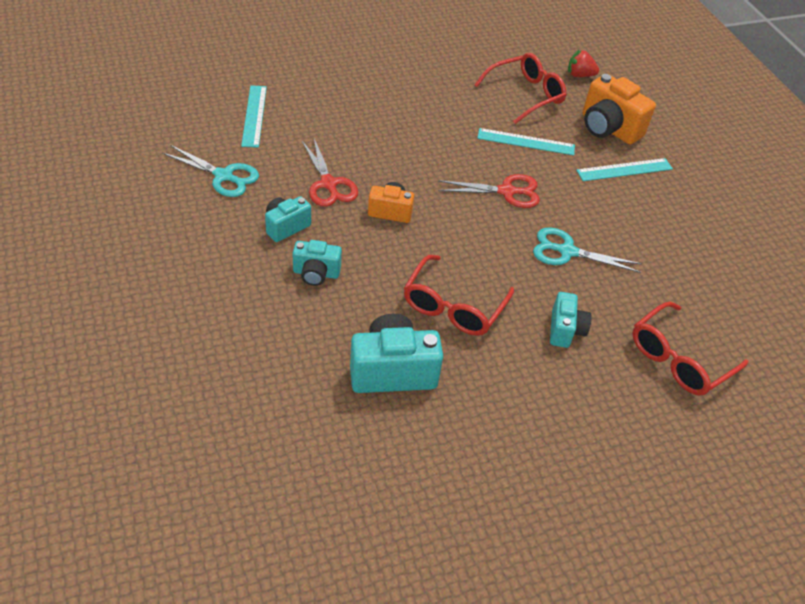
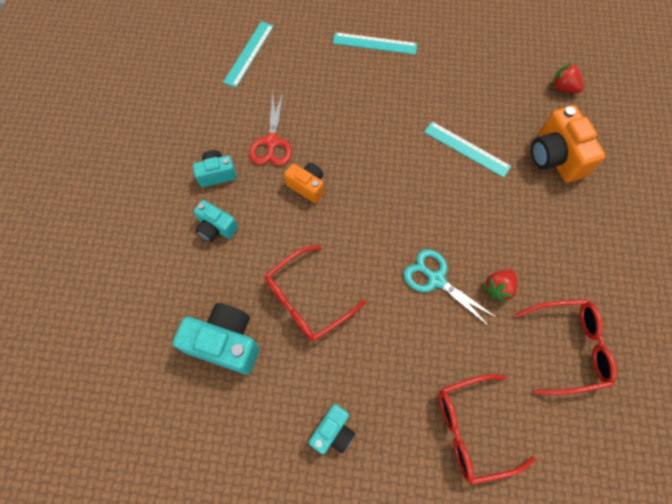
camera: 30 degrees right, 20 degrees up
(223, 176) = (195, 108): turquoise scissors -> none
(507, 191) = (418, 198): red scissors -> none
(526, 95) = (497, 96): red glasses -> red glasses (569, 347)
(565, 330) = (387, 359): turquoise camera -> turquoise camera (333, 432)
(624, 170) = (543, 209): turquoise ruler -> turquoise ruler (375, 43)
(627, 241) = (498, 288): none -> red strawberry

